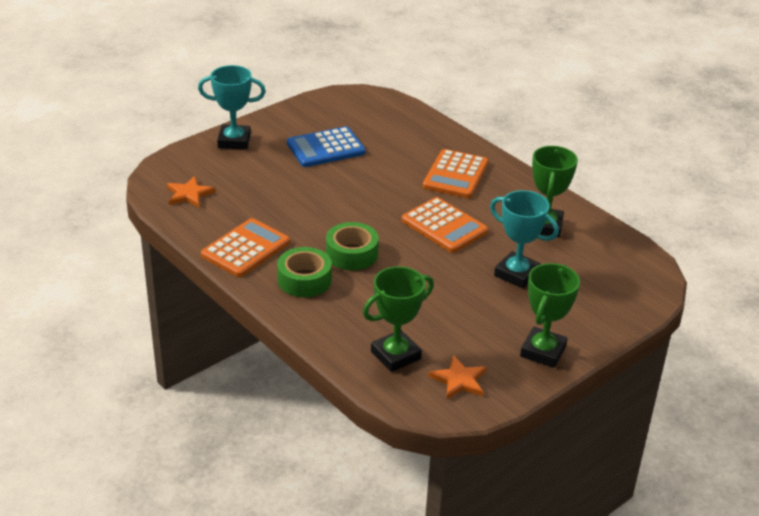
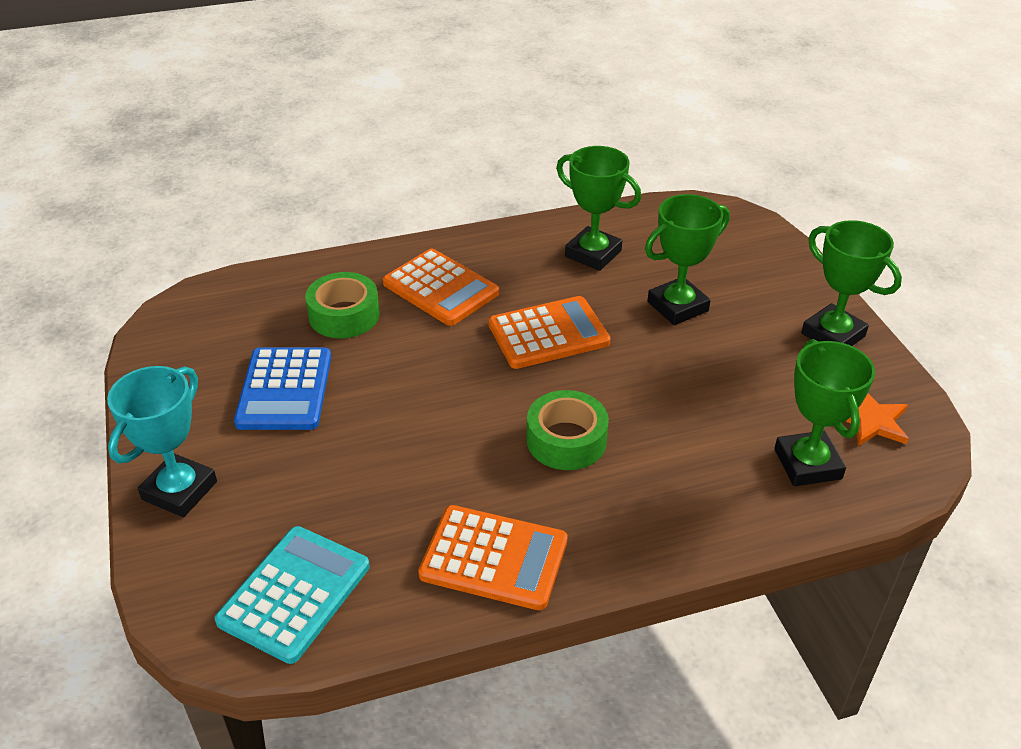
camera: 65 degrees left, 5 degrees up
(189, 194) = (295, 594): orange star -> turquoise calculator
(246, 249) = (494, 558): orange calculator -> orange calculator turned 135 degrees clockwise
(304, 280) = (605, 510): green tape -> green tape (344, 315)
(516, 274) = (677, 306): turquoise trophy -> green trophy

